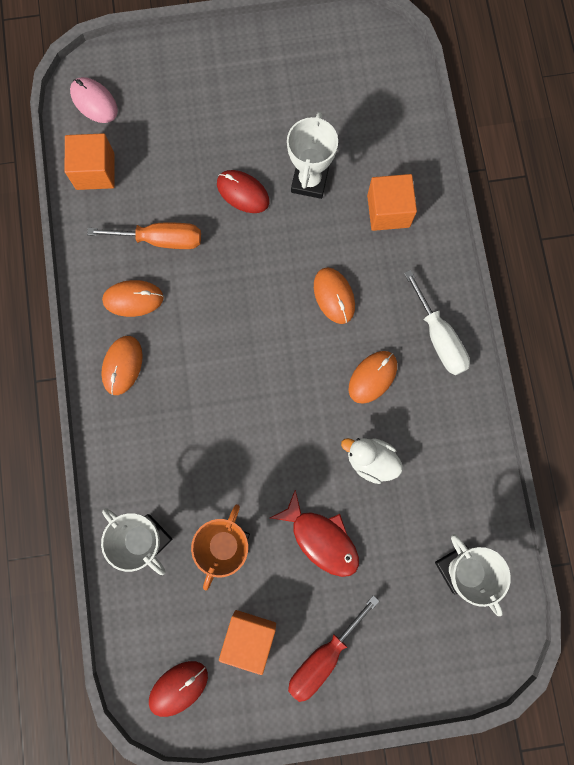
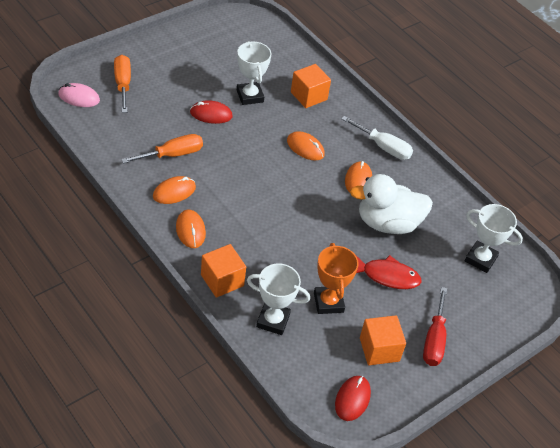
camera: 35 degrees left, 30 degrees down
(95, 171) = (103, 133): orange cube -> orange cube (222, 280)
(158, 99) = (123, 84): none -> orange screwdriver
(370, 460) = (387, 223): white duck -> white duck, size x1.76

